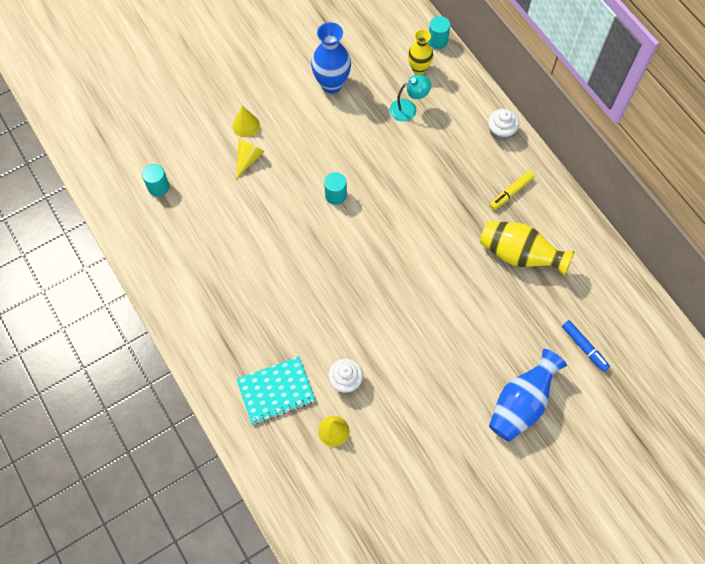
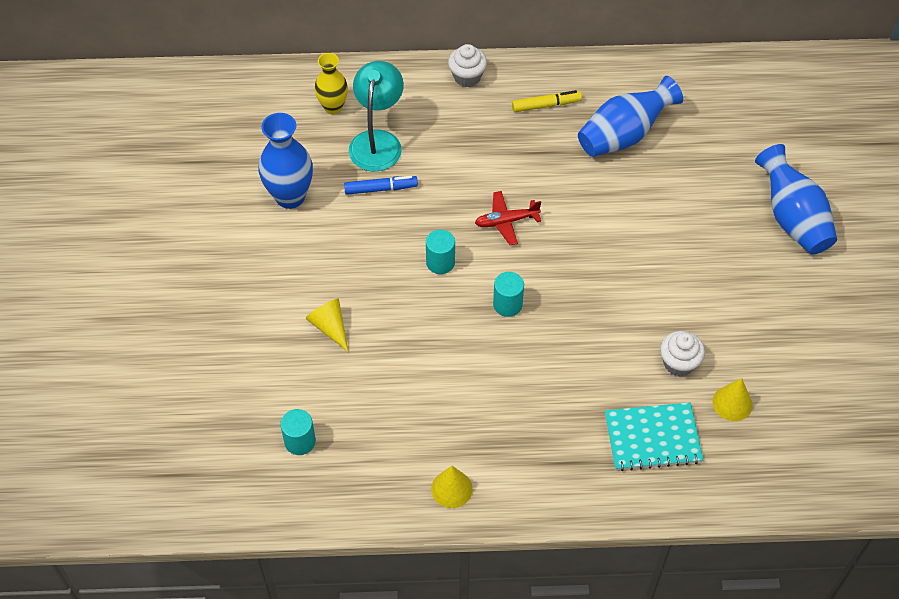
camera: 60 degrees left, 10 degrees down
(246, 125) = (281, 308): yellow cone -> yellow cone (451, 489)
(276, 391) = (652, 438): turquoise notebook -> turquoise notebook turned 75 degrees clockwise
(394, 217) = (506, 221): none -> red plane
(408, 108) = (377, 141): turquoise lamp -> turquoise lamp, size x1.51
(437, 41) = (310, 73): turquoise cylinder -> turquoise cylinder (507, 304)
(511, 192) = (546, 105): yellow marker -> yellow marker turned 90 degrees counterclockwise
(519, 255) = (624, 135): yellow vase -> blue vase
(584, 347) = (760, 136): blue marker -> blue marker (380, 189)

